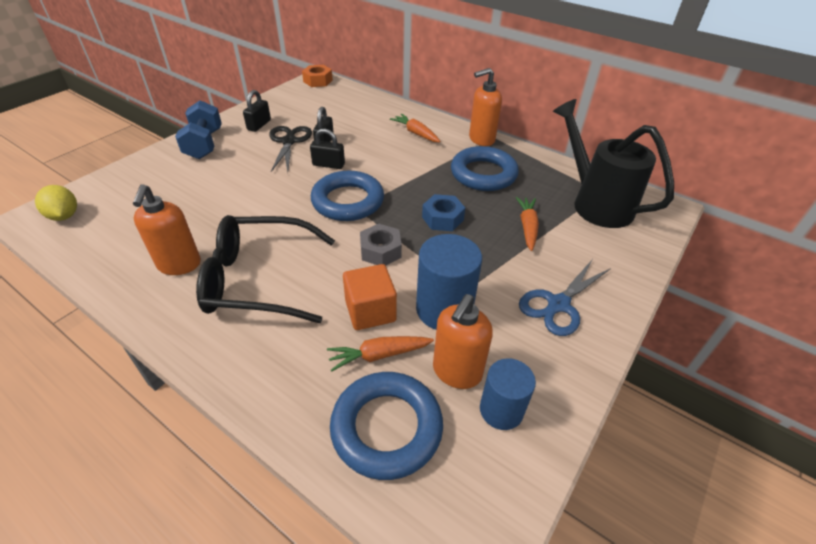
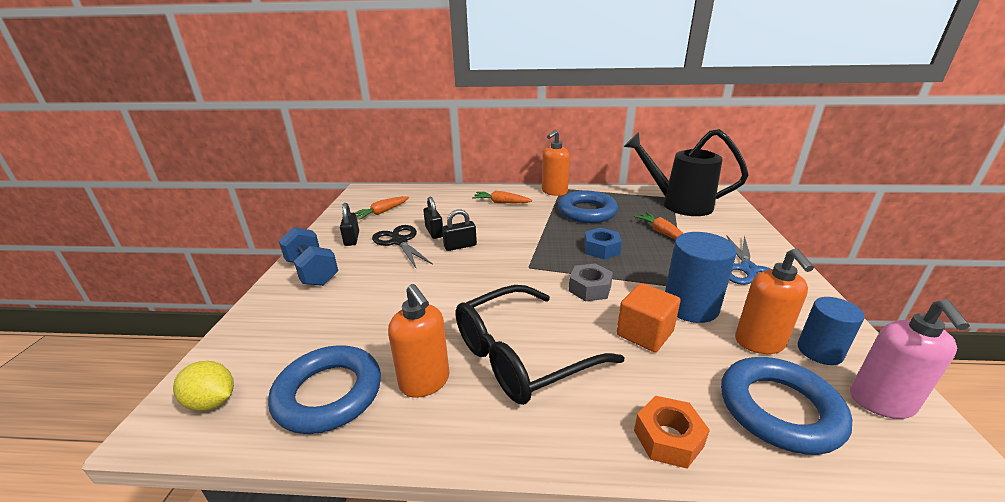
camera: 30 degrees left, 15 degrees down
(318, 81) = (366, 192): orange nut -> orange nut (668, 438)
(348, 201) = (514, 265): blue ring -> blue ring (329, 394)
(379, 355) = (696, 361): orange carrot -> orange carrot (382, 212)
(484, 479) = (881, 402): none -> pink soap dispenser

